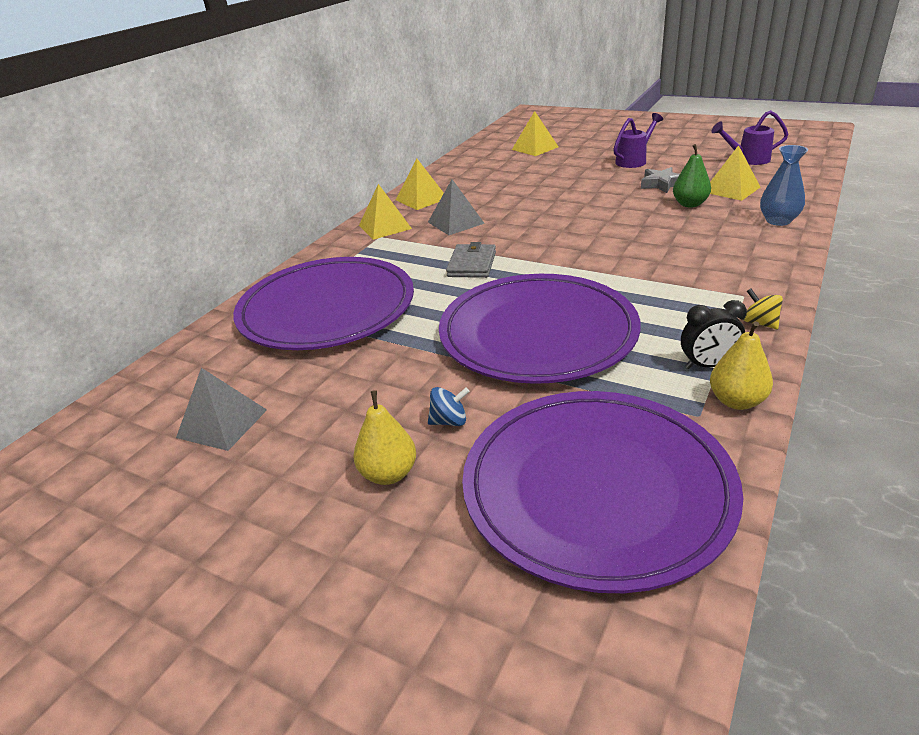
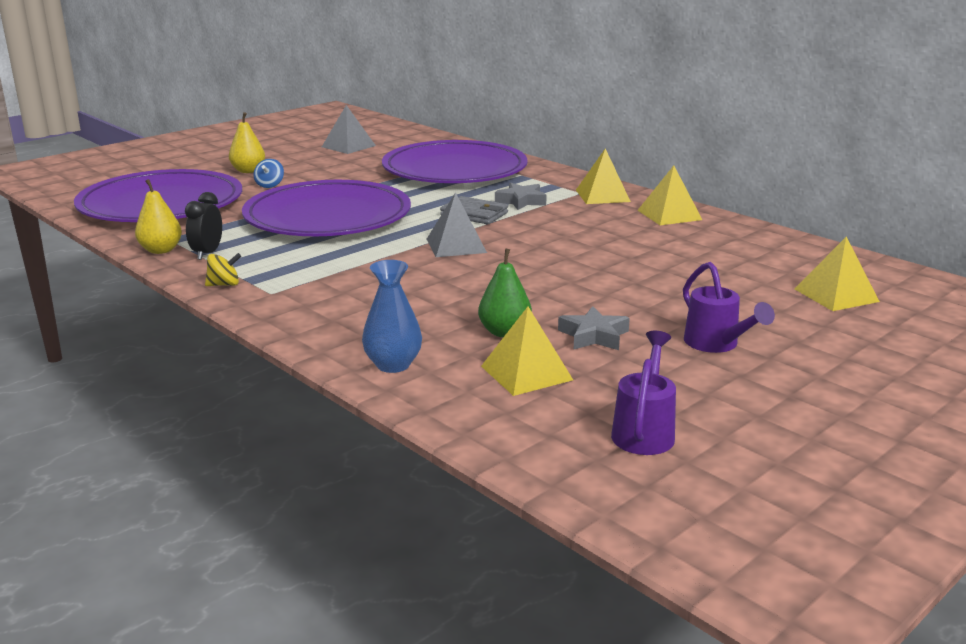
camera: 105 degrees right, 10 degrees down
(420, 253) = (521, 201): none -> grey star
(455, 222) = (582, 220): grey pyramid -> grey pyramid (456, 245)

